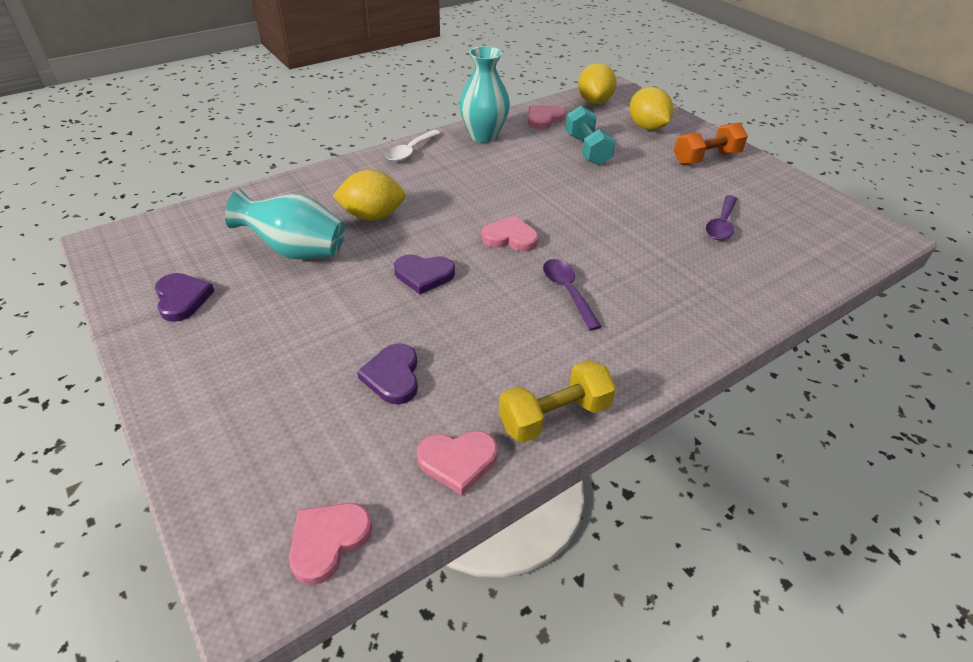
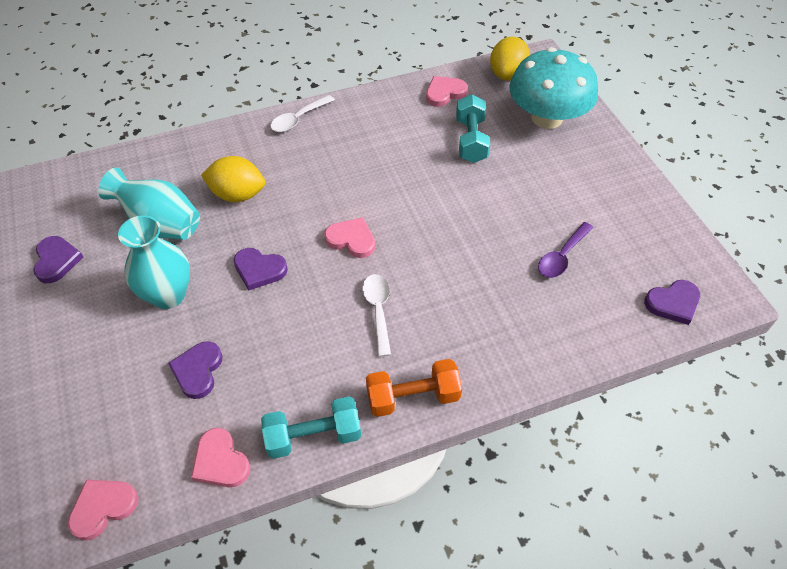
camera: 15 degrees right, 10 degrees up
(458, 461) = (220, 461): pink heart -> pink heart turned 45 degrees clockwise
(483, 136) = (375, 108): turquoise vase -> turquoise vase (168, 295)
(554, 416) = (313, 436): yellow dumbbell -> turquoise dumbbell
(567, 292) = (378, 310): purple spoon -> white spoon
(647, 127) = (547, 118): yellow lemon -> turquoise mushroom
(706, 158) = (589, 169): orange dumbbell -> orange dumbbell (413, 397)
(842, 246) = (673, 303): none -> purple heart

